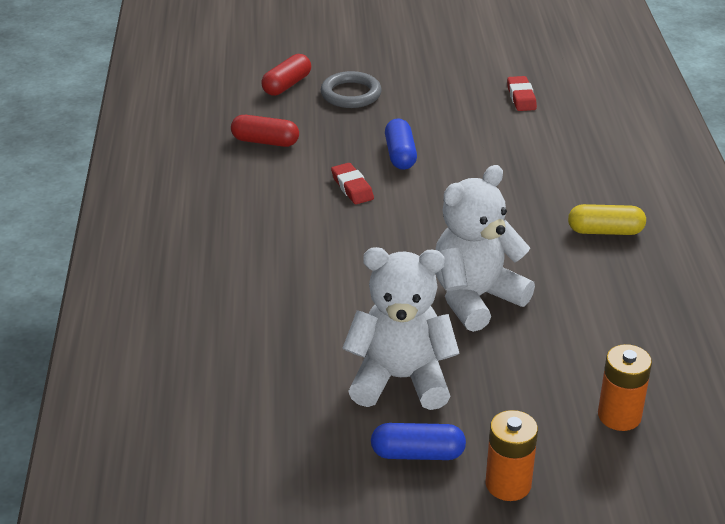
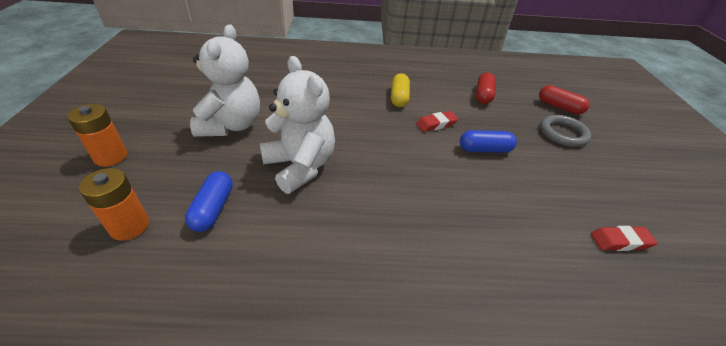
camera: 90 degrees right, 5 degrees up
(417, 454) = (164, 125): blue capsule -> blue capsule (213, 209)
(605, 231) = (382, 269): yellow capsule -> yellow capsule (399, 97)

